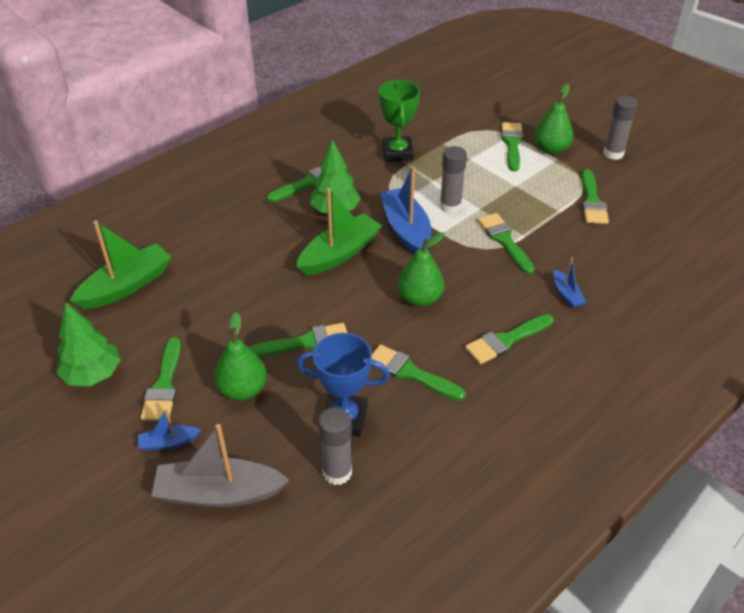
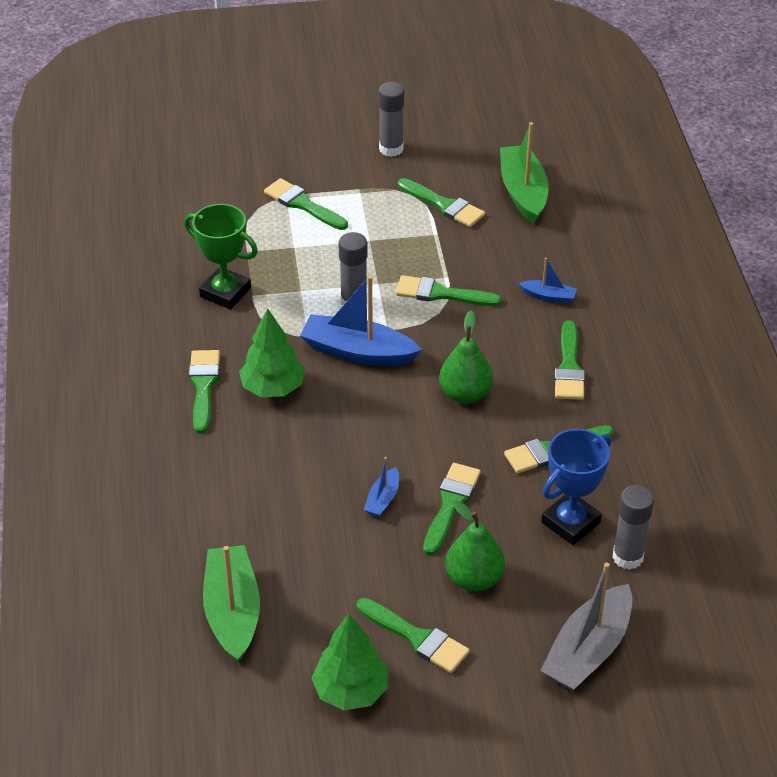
camera: 55 degrees left, 0 degrees up
(168, 442) = (497, 663): blue boat -> blue boat (382, 499)
(340, 253) = (346, 418): green boat -> green boat (523, 192)
(551, 149) = (340, 184): green pear -> none

